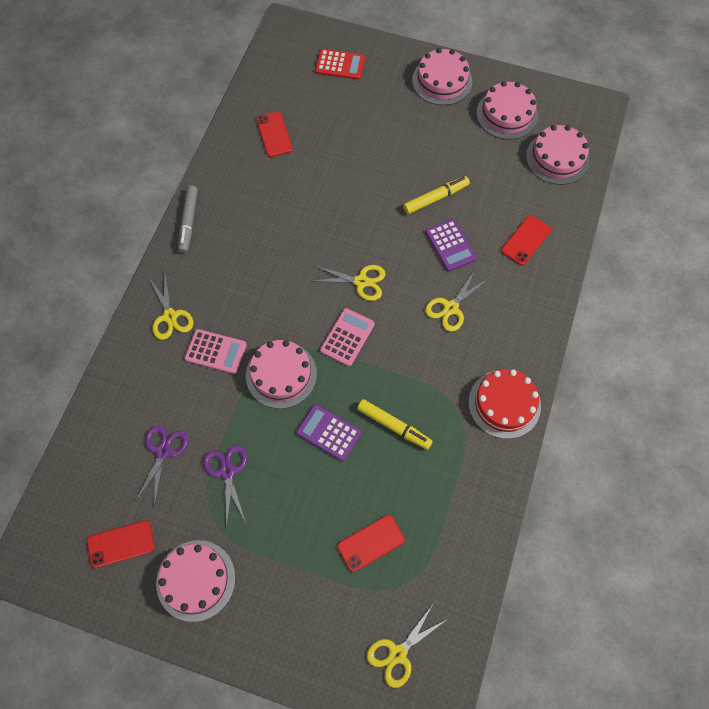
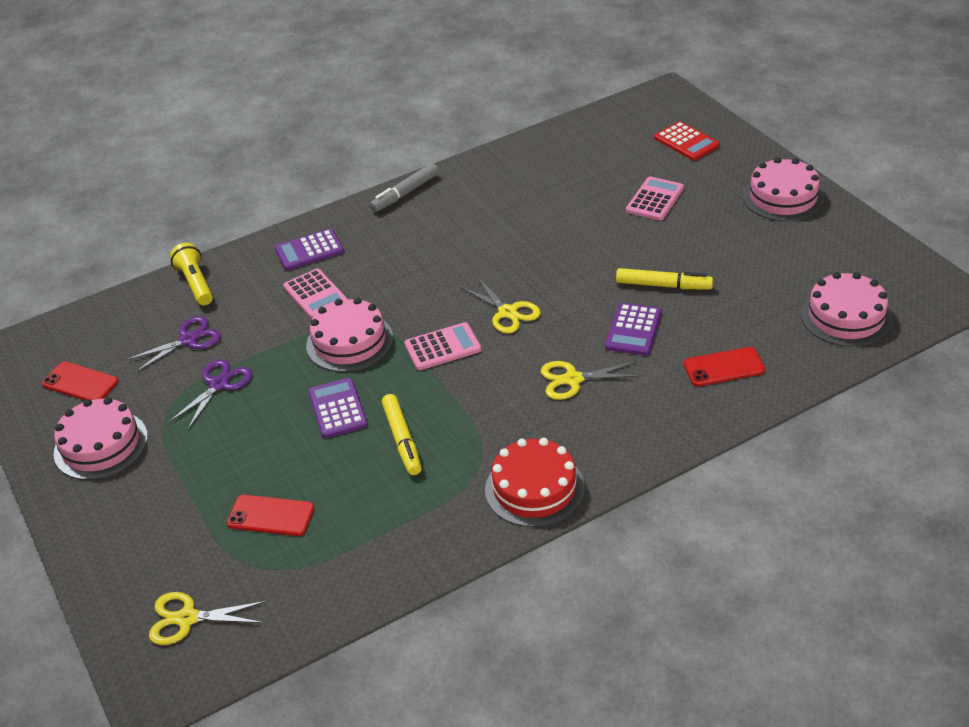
camera: 45 degrees right, 25 degrees down
(114, 400) = (196, 283): none -> yellow flashlight
(170, 316) = (309, 250): yellow scissors -> purple calculator
(274, 134) = (558, 166): red phone -> none
(365, 128) = (655, 199): none -> pink calculator
(507, 114) = (828, 254): pink cake -> none

